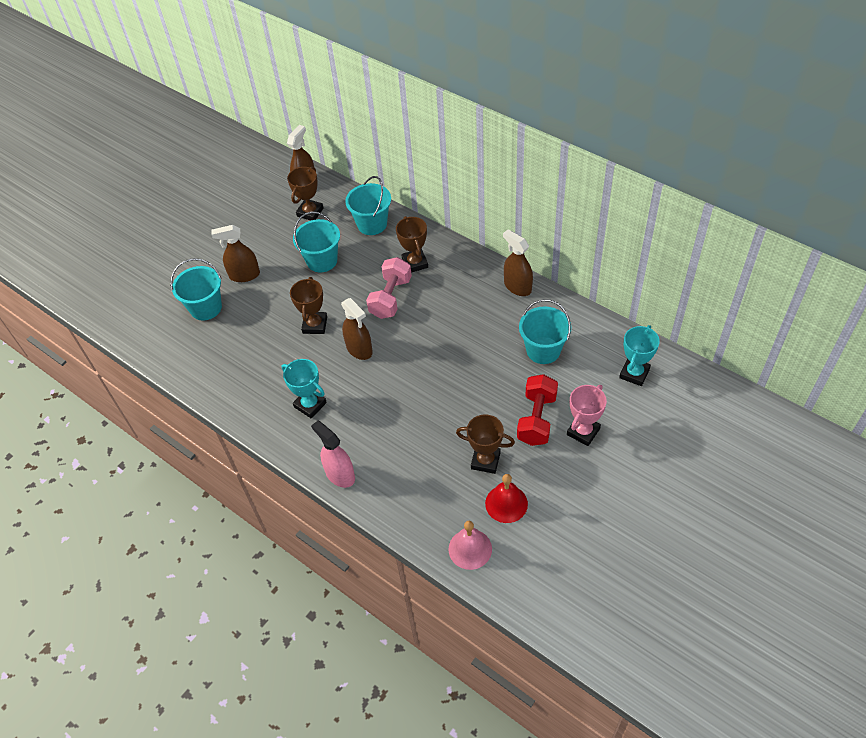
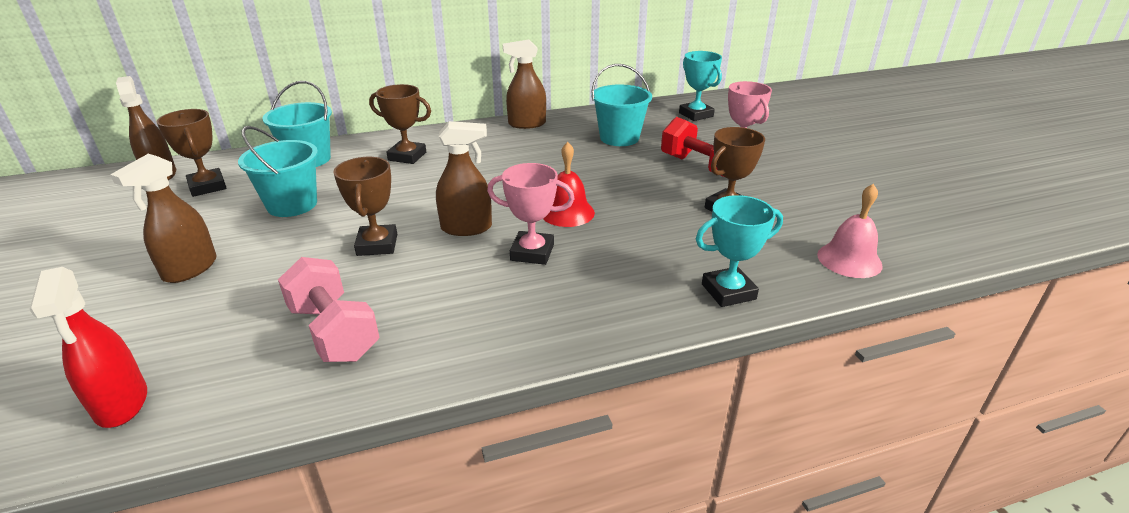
camera: 60 degrees left, 20 degrees down
(163, 335) = (121, 403): none -> red spray bottle
(206, 308) = (169, 328): turquoise bucket -> none
(310, 405) = (499, 297): turquoise trophy -> turquoise trophy (728, 292)
(315, 325) = (377, 245): brown trophy -> brown trophy turned 45 degrees clockwise
(340, 474) = (649, 315): pink spray bottle -> none
(358, 393) = (532, 252): none -> pink trophy
(390, 298) = (427, 184): pink dumbbell -> pink dumbbell (334, 332)
(506, 503) = (797, 217): red bell -> red bell (567, 212)

